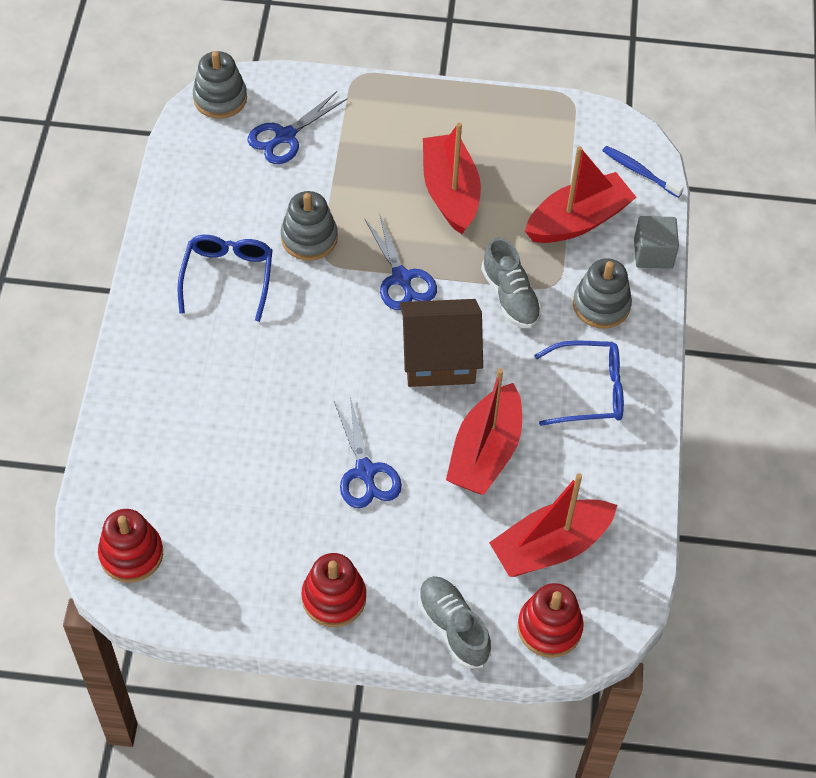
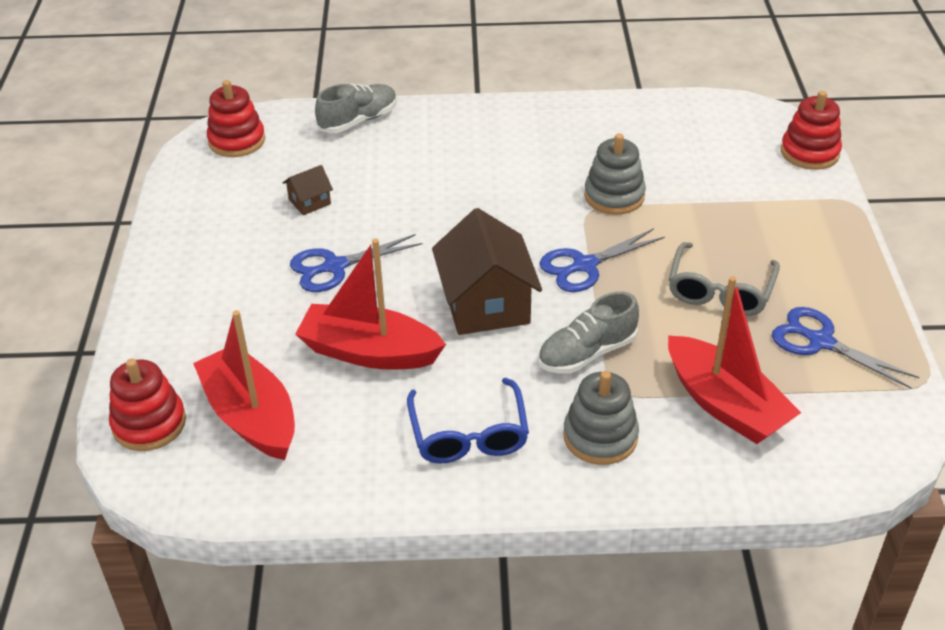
camera: 85 degrees right, 15 degrees down
(220, 98) = (768, 118): grey stacking toy -> none
(227, 278) = (546, 152): blue glasses -> none
(259, 488) = (309, 202): none -> brown house
(285, 136) = (740, 164): blue scissors -> blue scissors (821, 342)
(334, 598) = (190, 262): red stacking toy -> red stacking toy (809, 153)
(450, 192) = (720, 290): red boat -> grey glasses
(453, 627) = (154, 348): grey shoe -> grey shoe (358, 121)
(639, 172) = (835, 461): blue toothbrush -> none
(653, 253) = (701, 484): grey cube -> none

